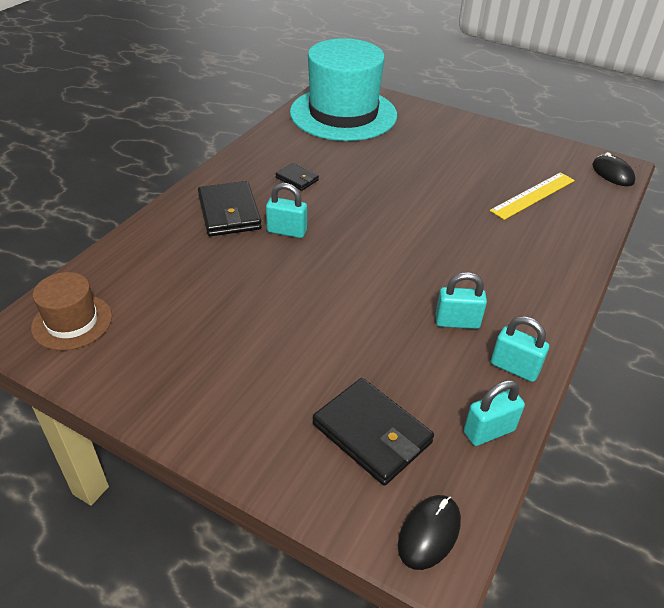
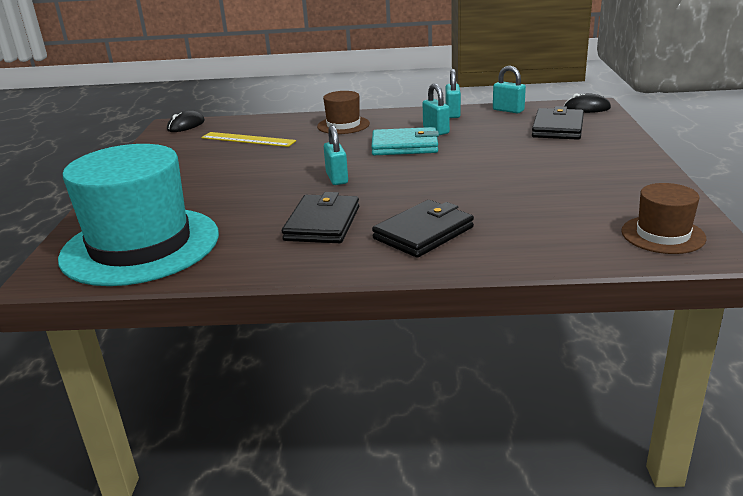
camera: 115 degrees left, 15 degrees down
(287, 231) = (415, 200): turquoise padlock -> turquoise padlock (337, 178)
(297, 179) = (322, 223): black wallet -> black wallet, size x1.86
(425, 278) = (404, 146): none -> turquoise wallet
(535, 264) = (343, 125): none -> brown hat

